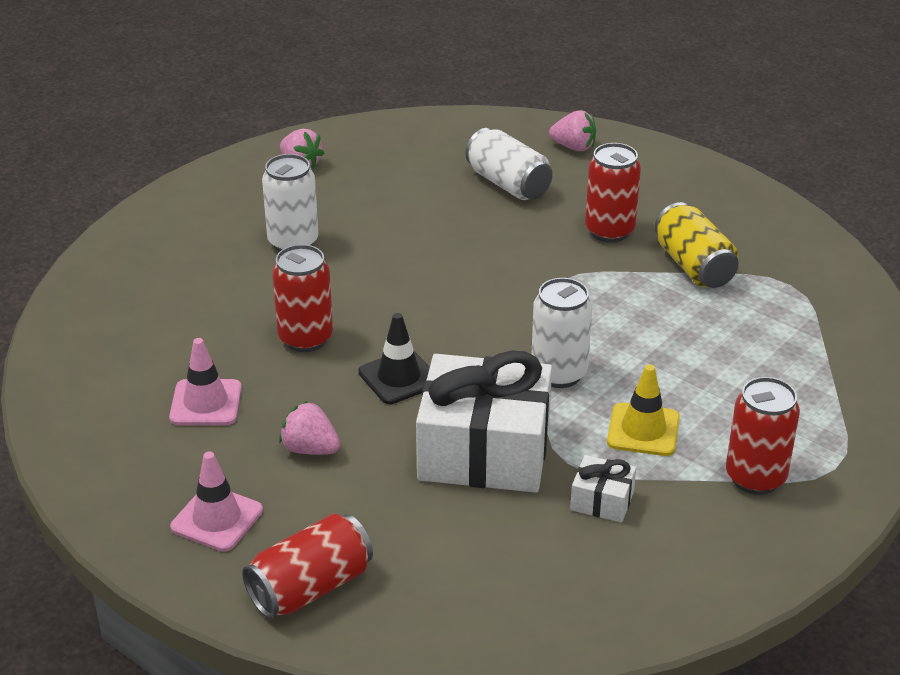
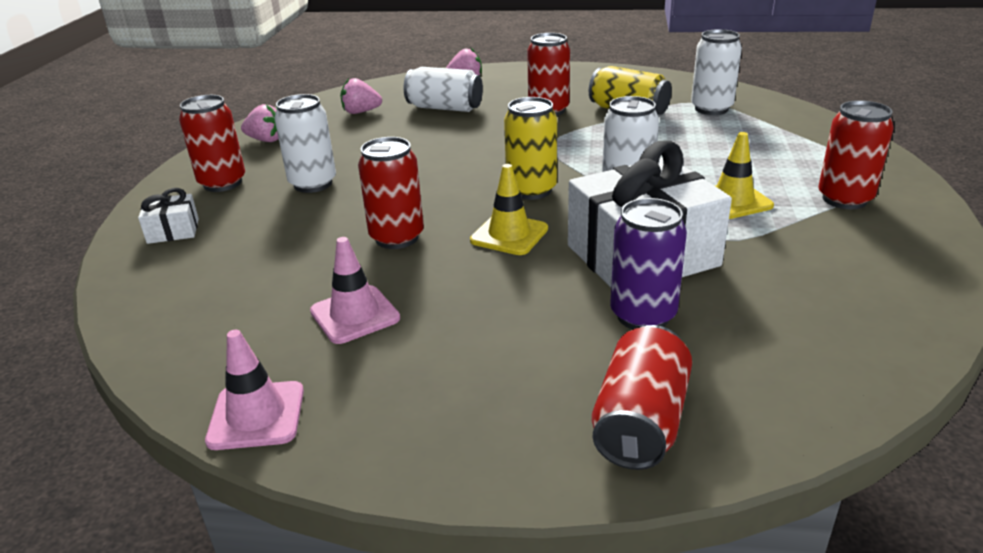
camera: 30 degrees left, 5 degrees down
(217, 519) = (475, 404): pink traffic cone -> pink traffic cone (256, 415)
(221, 209) = (222, 183): none -> red can
(310, 449) = (497, 311): pink strawberry -> pink strawberry (361, 112)
(399, 377) = (509, 235): black traffic cone -> yellow traffic cone
(414, 507) = (643, 315): none -> purple can
(473, 334) = (531, 190): none -> yellow can
(602, 501) = (773, 252): white gift -> white gift (173, 231)
(789, 300) = (711, 109): none -> white can

